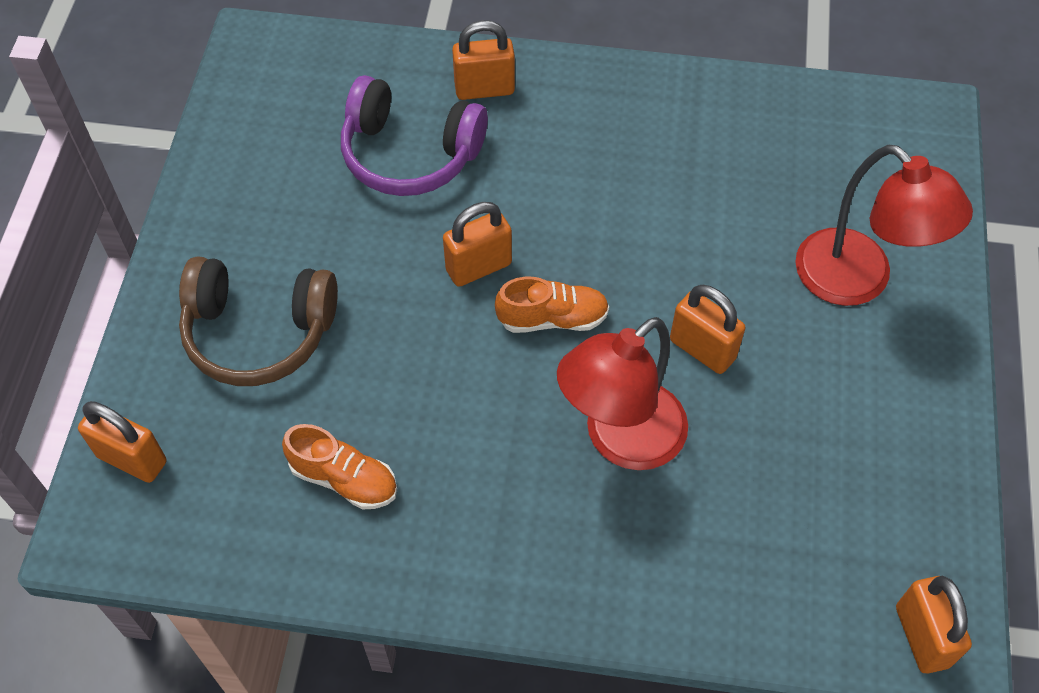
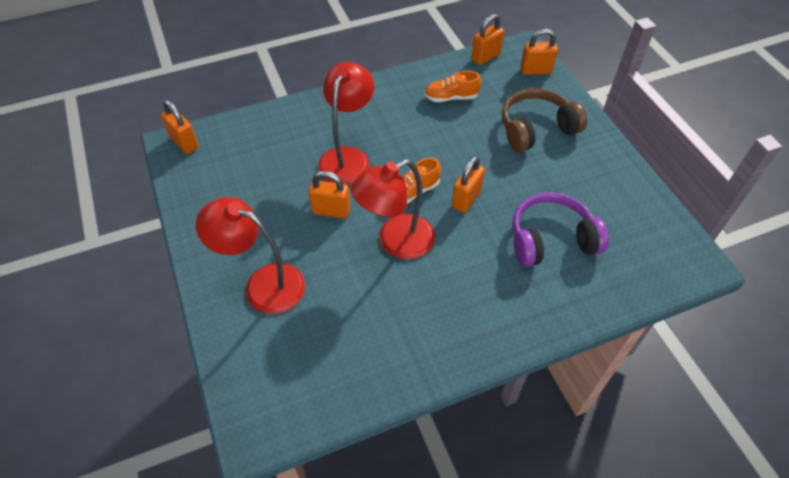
camera: 150 degrees right, 5 degrees down
(484, 89) = (547, 300): orange padlock -> orange padlock (485, 57)
(631, 252) = (396, 242): none -> red lamp

